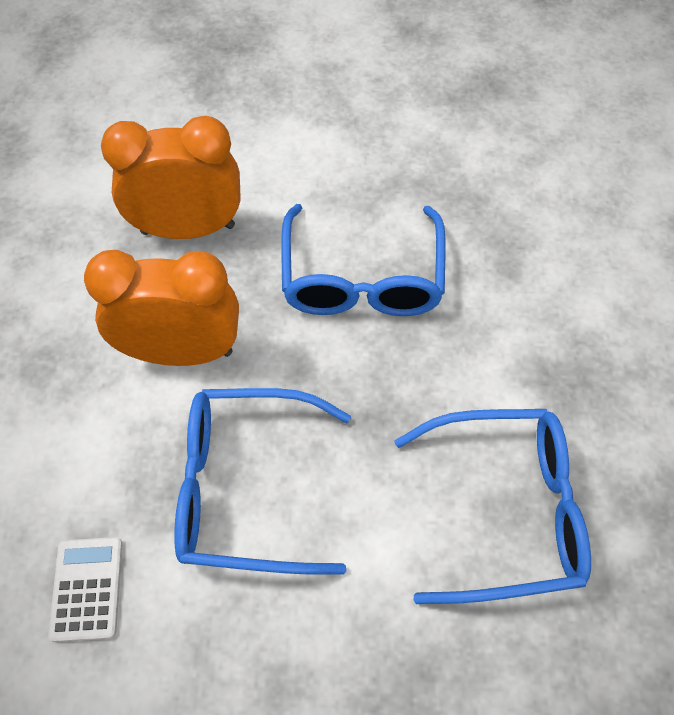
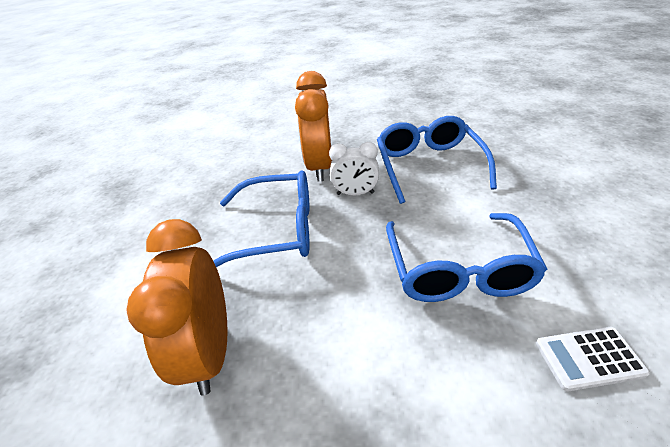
camera: 90 degrees left, 20 degrees down
(181, 352) = (350, 331): orange clock -> orange clock (320, 167)
(435, 382) = (355, 193): none -> white clock

